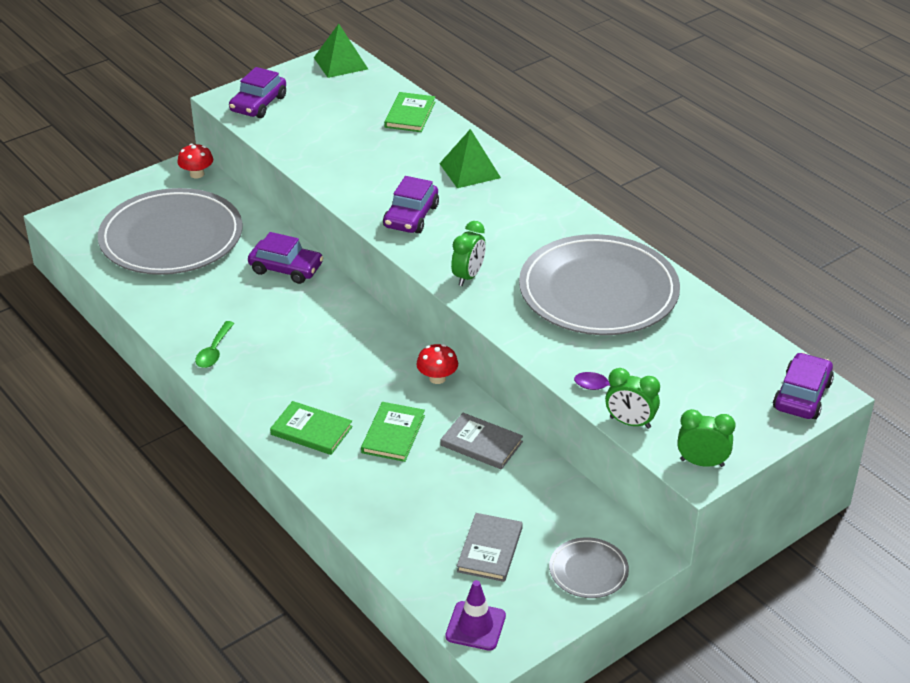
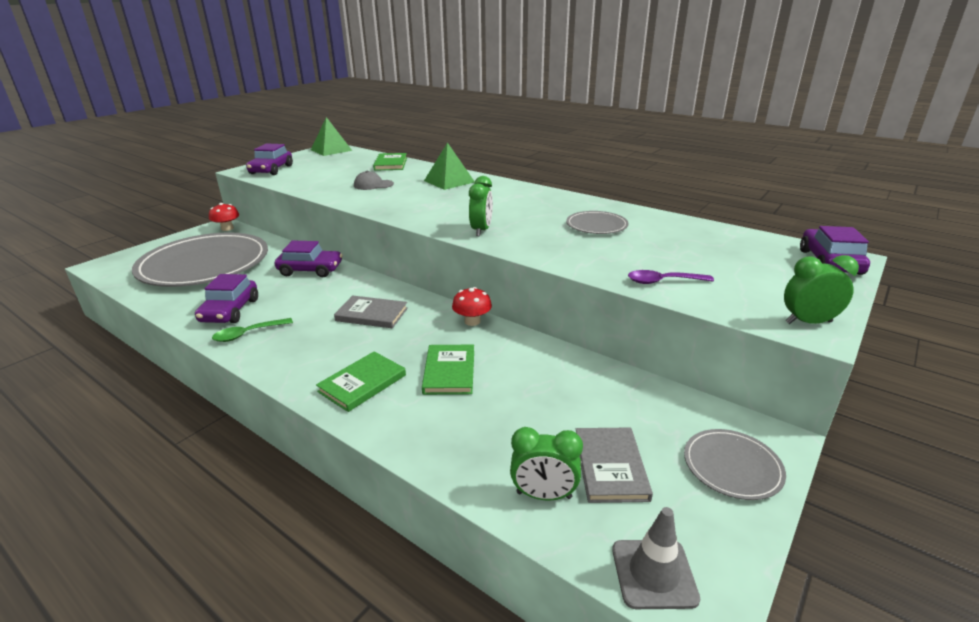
camera: 15 degrees left, 10 degrees down
(214, 351) = (248, 334): green spoon -> green spoon turned 60 degrees clockwise
(311, 430) = (362, 383): green book -> green book turned 60 degrees counterclockwise
(375, 162) = (373, 185): none -> grey cap
(411, 216) = (414, 206): purple car -> purple car (230, 311)
(475, 626) = (653, 573): purple traffic cone -> grey traffic cone
(481, 443) = (540, 365): grey book -> grey book (372, 314)
(598, 291) = (596, 225): grey plate -> grey plate, size x0.44
(630, 422) = (707, 302): green clock -> green clock (544, 495)

